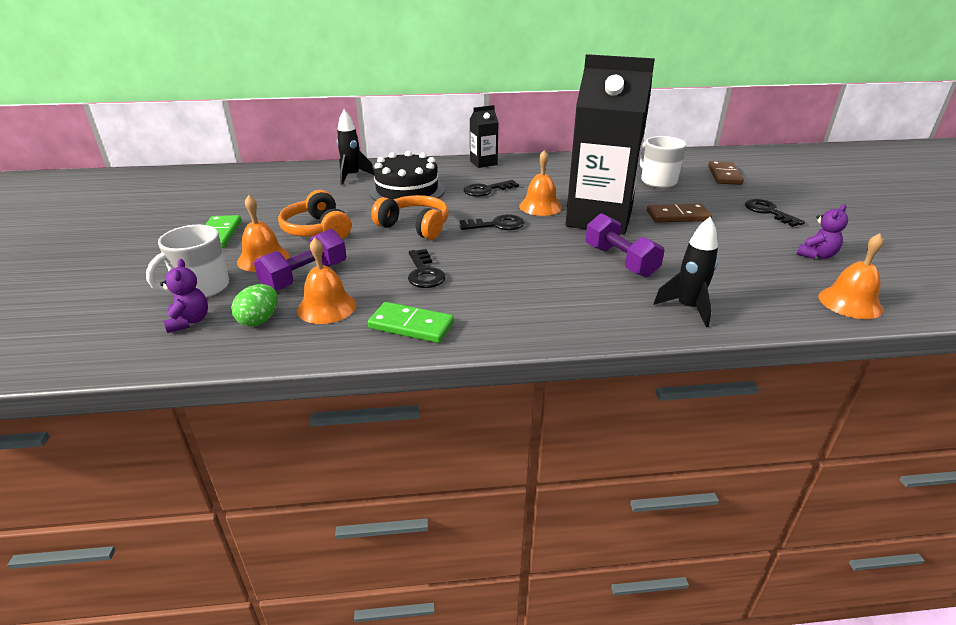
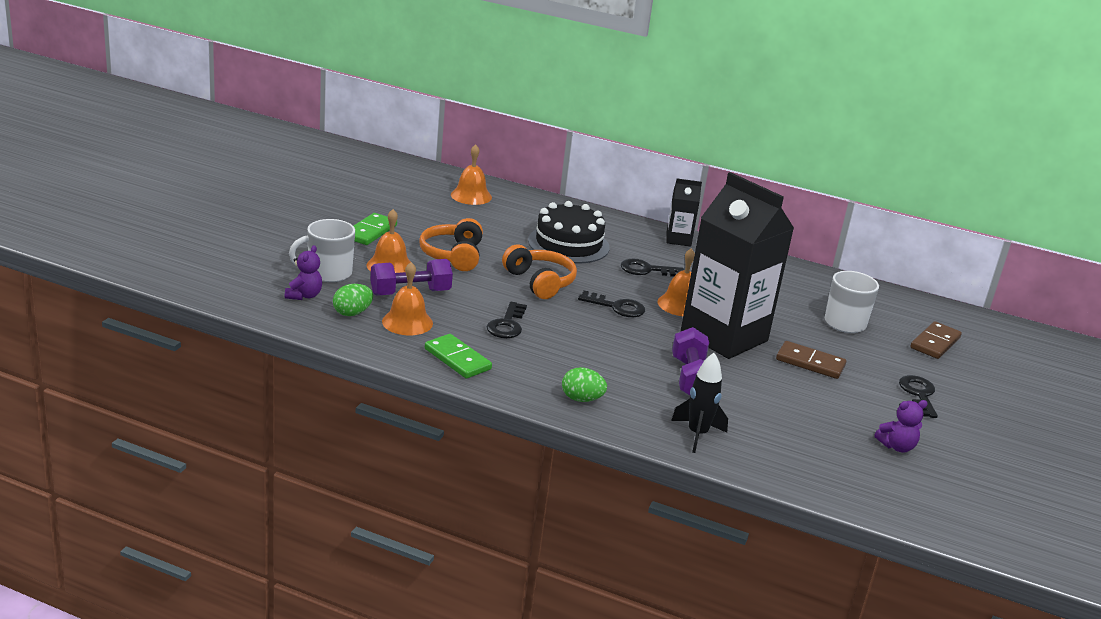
camera: 25 degrees right, 5 degrees down
(352, 176) = (530, 212): black rocket -> none
(562, 317) = (581, 399): none -> green egg
(850, 302) = (857, 489): orange bell -> orange bell (471, 196)

